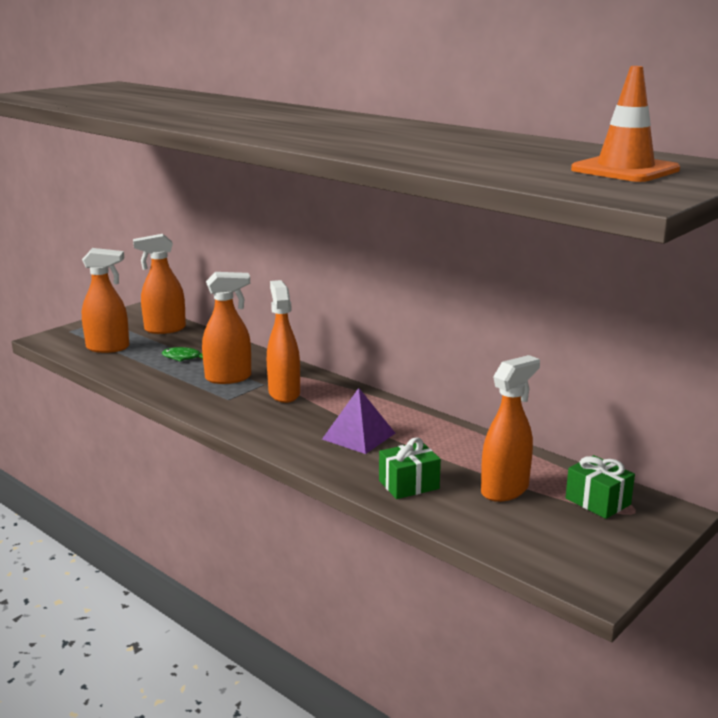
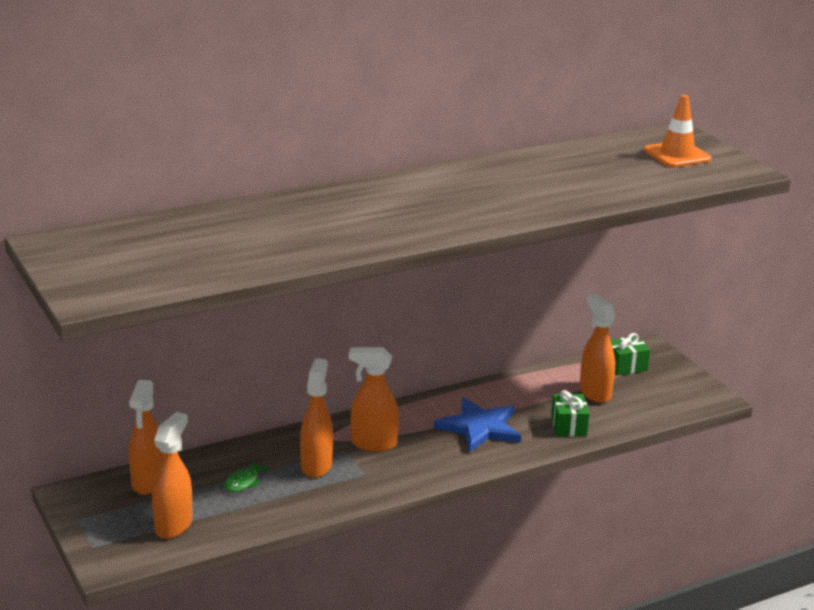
camera: 70 degrees left, 5 degrees up
(358, 436) = (479, 427): purple pyramid -> blue star

